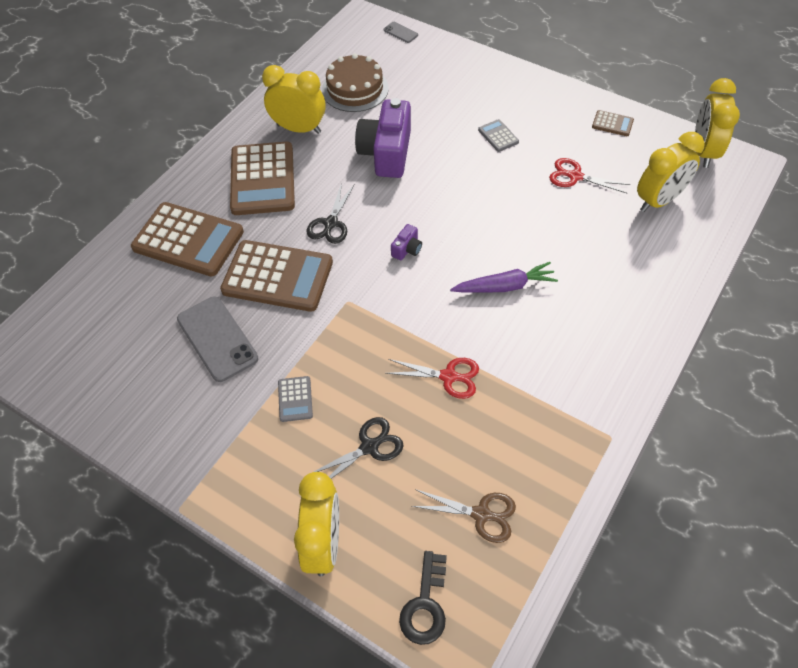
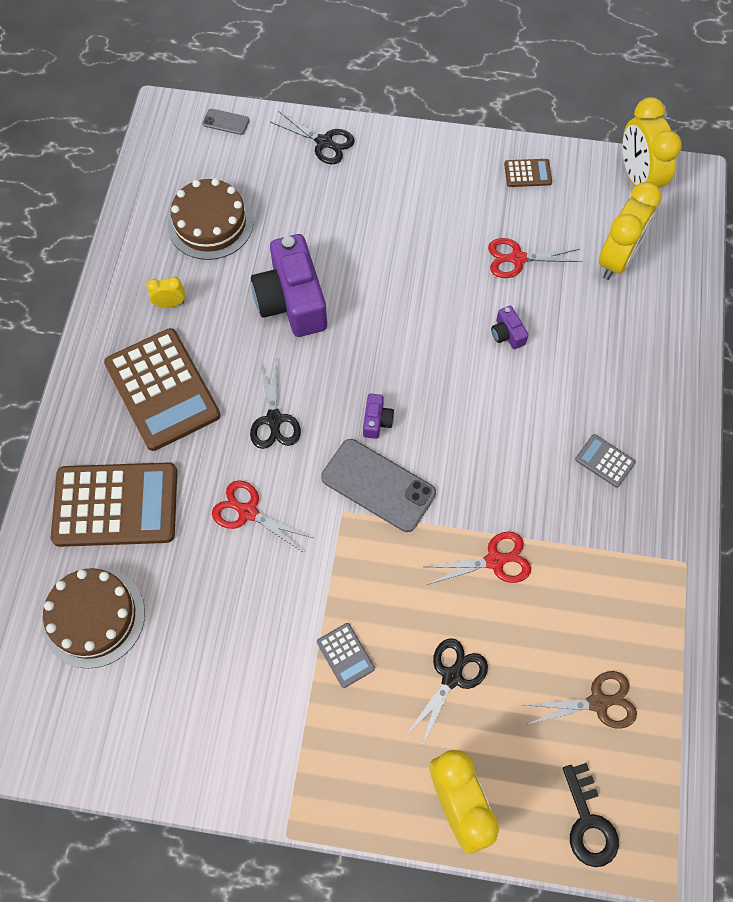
camera: 25 degrees left, 10 degrees up
(131, 305) = (93, 617): none -> brown cake
(217, 339) = (220, 618): grey phone -> grey phone (378, 485)
(278, 276) = (248, 512): brown calculator -> red scissors
(299, 129) = (170, 304): yellow clock -> yellow clock, size x0.46
(464, 63) = (324, 142): none -> black scissors
(498, 136) = (409, 233): grey calculator -> grey calculator (604, 461)
(505, 286) = (504, 428): purple carrot -> none
(541, 224) = (507, 334): none -> purple camera

